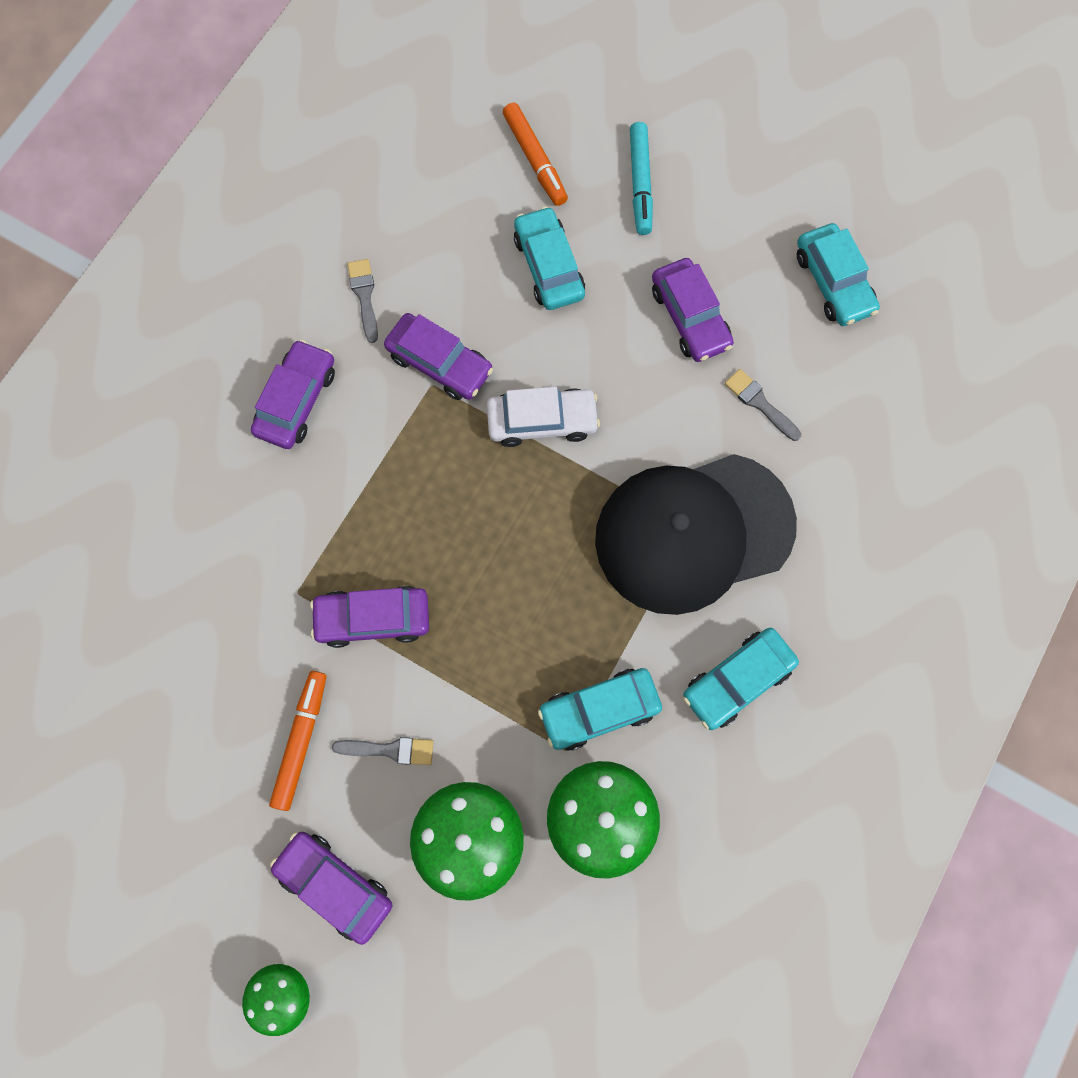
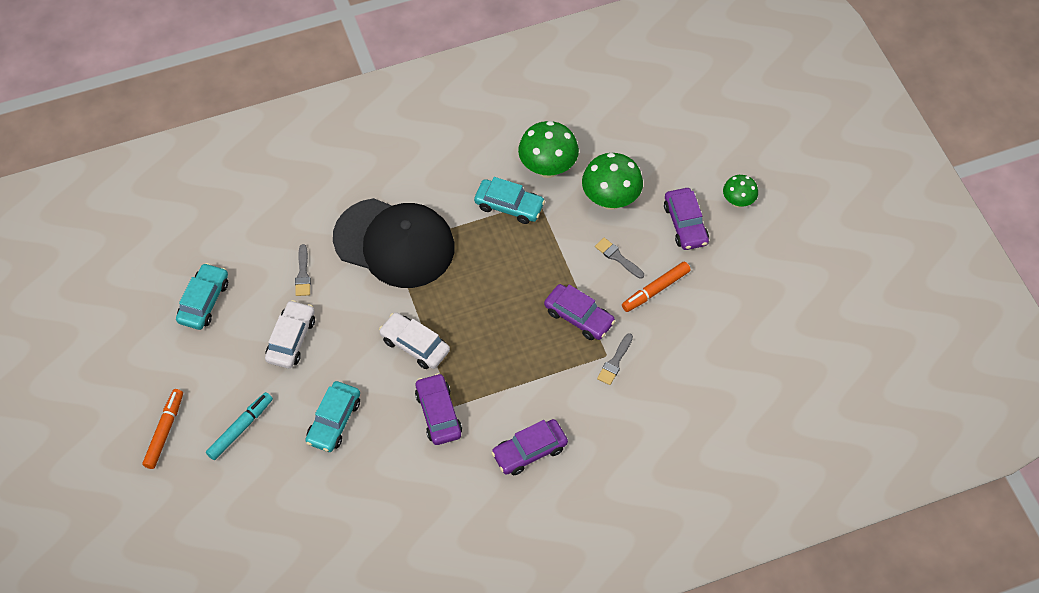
camera: 140 degrees left, 15 degrees down
(364, 296) = (445, 481): grey brush -> grey brush (615, 362)
(535, 160) = (281, 488): orange marker -> orange marker (165, 431)
(689, 317) = (291, 339): purple car -> white car
(737, 680) = (437, 174): turquoise car -> none

